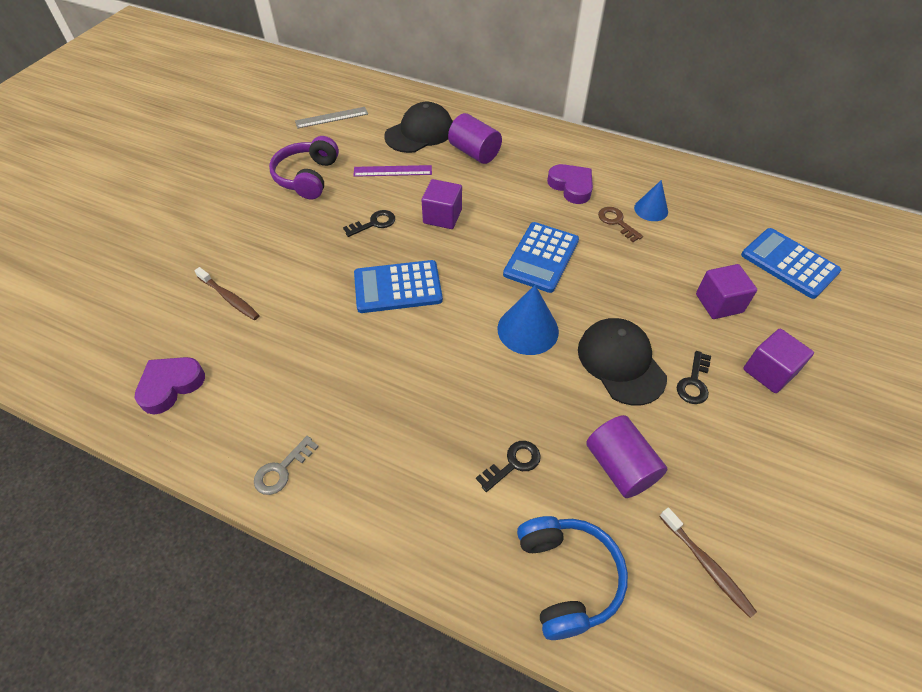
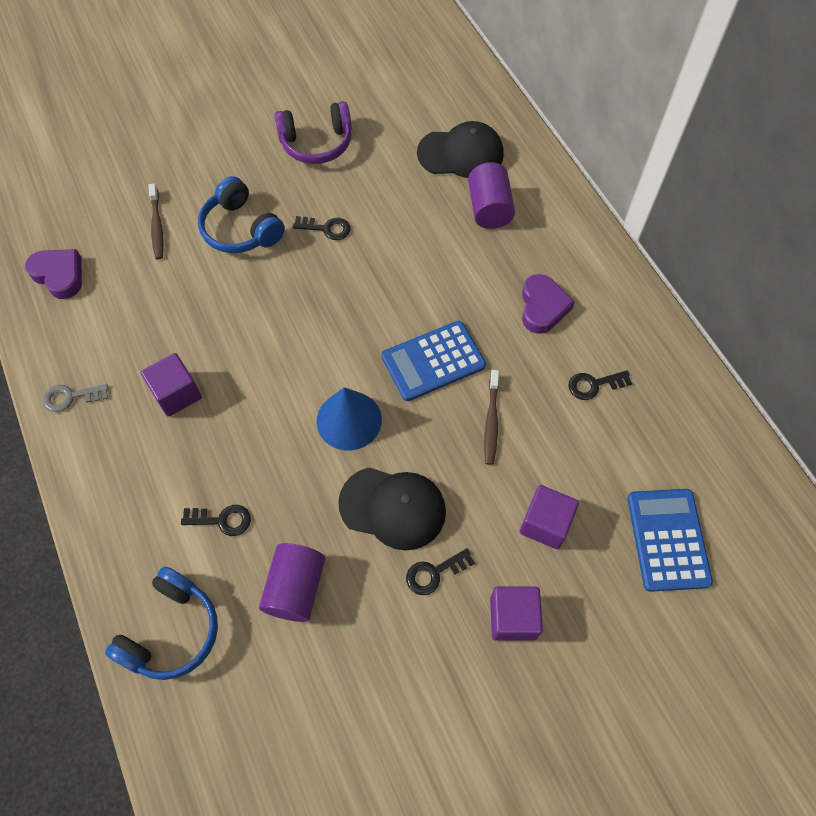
camera: 40 degrees right, 10 degrees up
(170, 386) = (59, 275): purple heart -> purple heart turned 45 degrees clockwise
(306, 260) = (241, 229): none -> blue headphones
(307, 177) = (317, 143): purple headphones -> purple headphones turned 150 degrees counterclockwise
(331, 117) = (397, 87): grey ruler -> none
(392, 171) = (394, 182): purple ruler -> none
(398, 287) = (286, 305): blue calculator -> none
(442, 216) = (390, 260): purple cube -> purple cube (176, 394)
(617, 222) = (543, 375): brown key -> none
(621, 362) = (393, 507): black cap -> black cap turned 90 degrees clockwise
(651, 209) = (594, 385): blue cone -> black key
(707, 565) = (275, 711): brown toothbrush -> brown toothbrush (491, 421)

